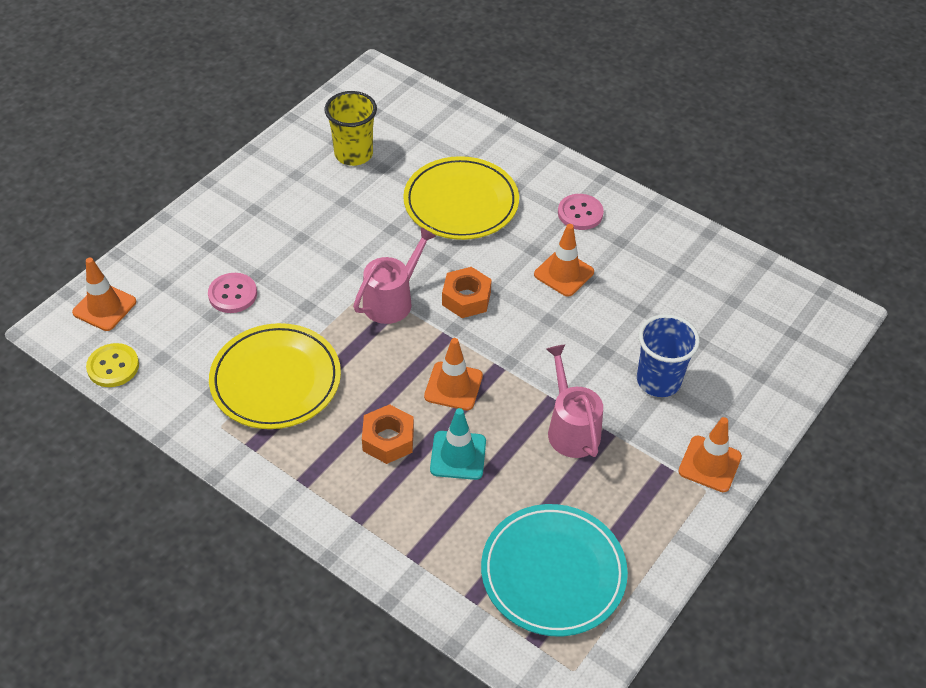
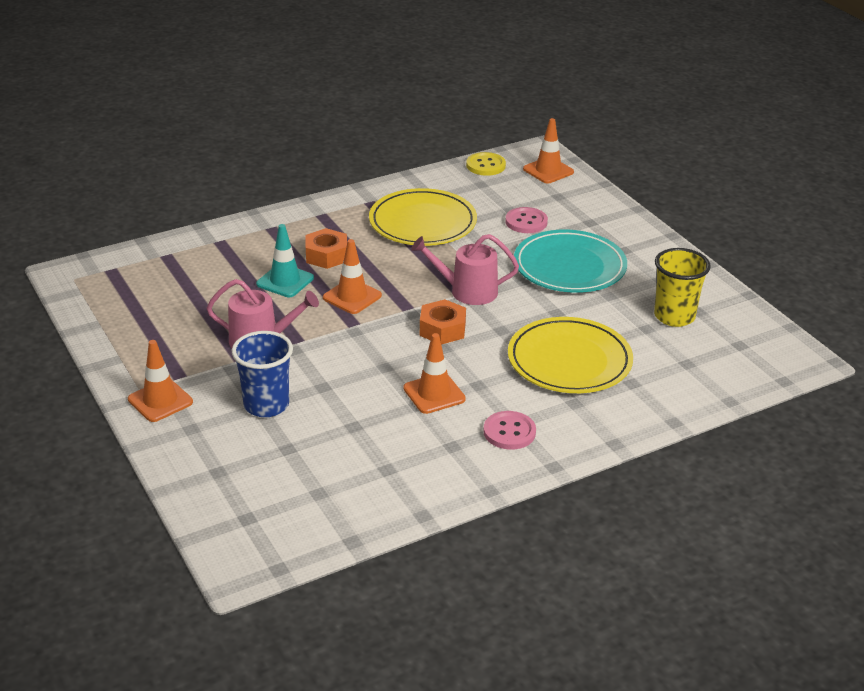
camera: 115 degrees right, 15 degrees down
(392, 300) = (467, 291): pink watering can -> pink watering can turned 120 degrees clockwise
(553, 573) = (149, 293): turquoise plate -> turquoise plate (569, 267)

